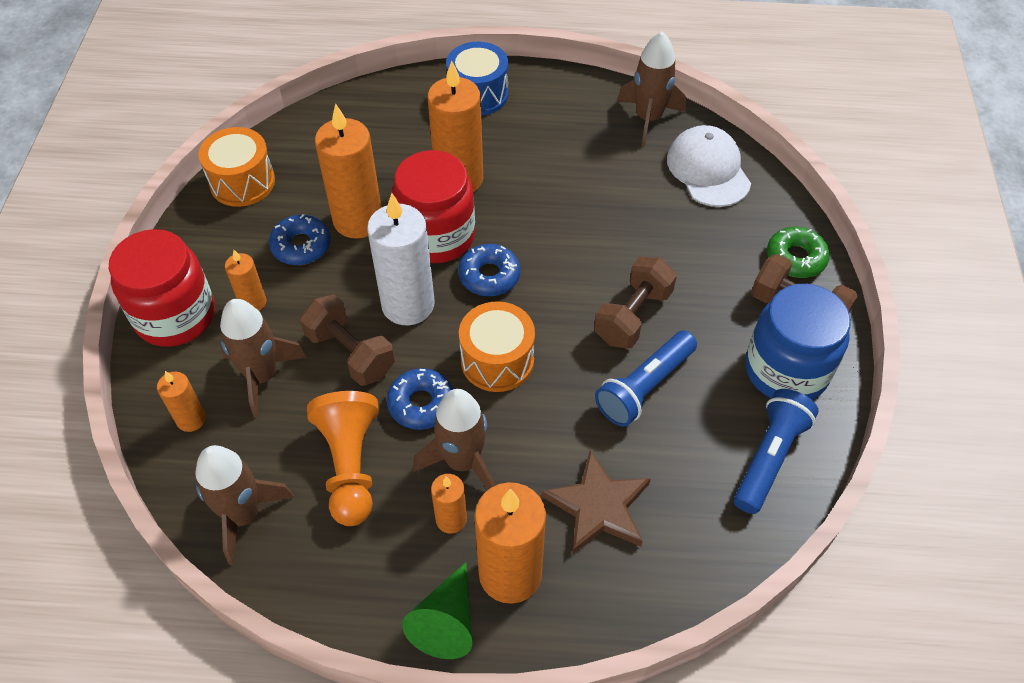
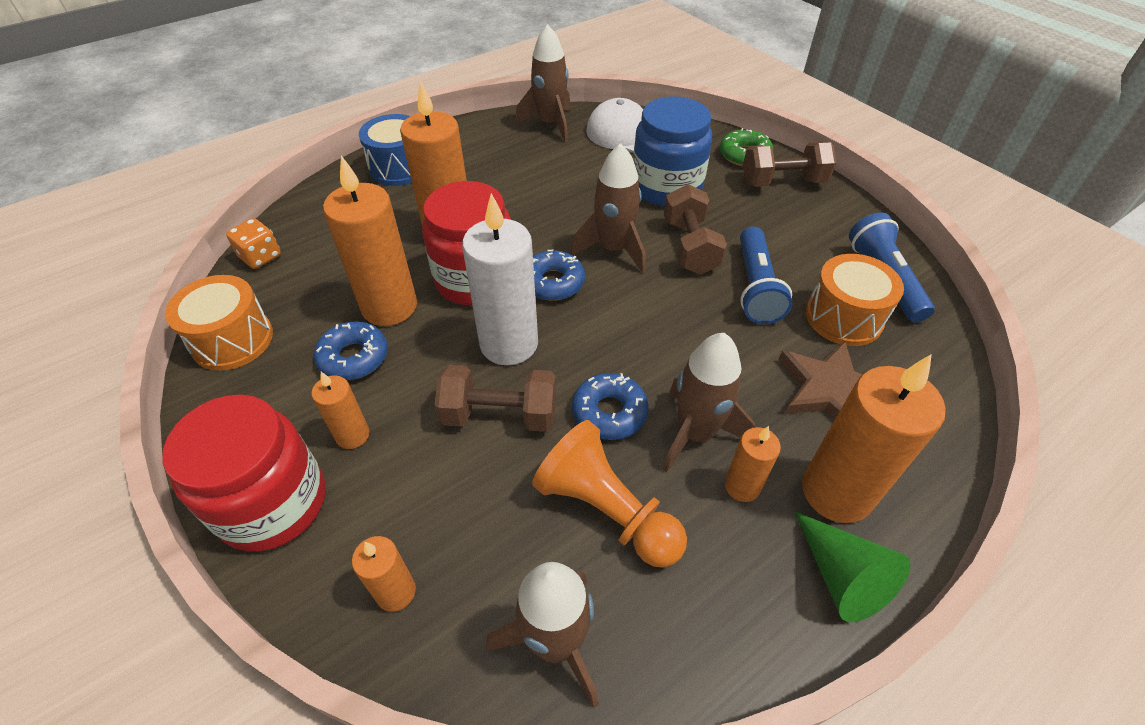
camera: 40 degrees left, 5 degrees down
(262, 376) = (432, 494): brown rocket -> brown rocket (613, 249)
(312, 122) = (260, 257): none -> orange dice
(497, 360) = (631, 338): orange drum -> orange drum (843, 317)
(786, 370) = (823, 221): blue jar -> blue jar (666, 187)

